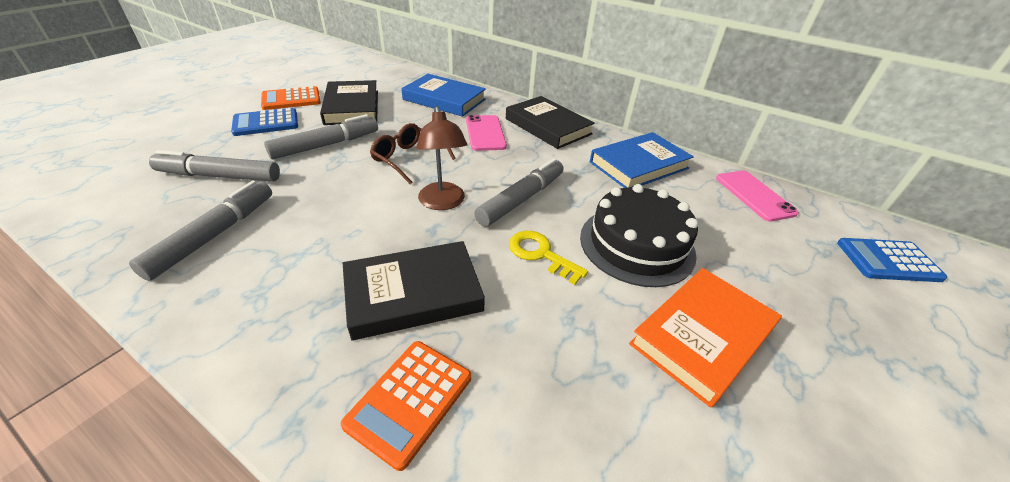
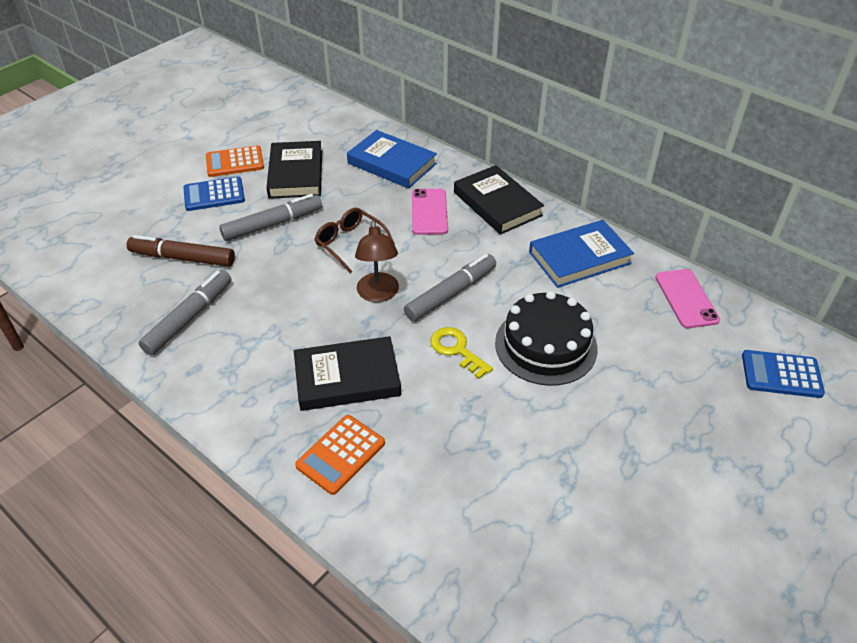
camera: 10 degrees right, 5 degrees up
(220, 176) = (183, 258): grey marker -> brown marker
(702, 336) = (571, 428): orange book -> none

